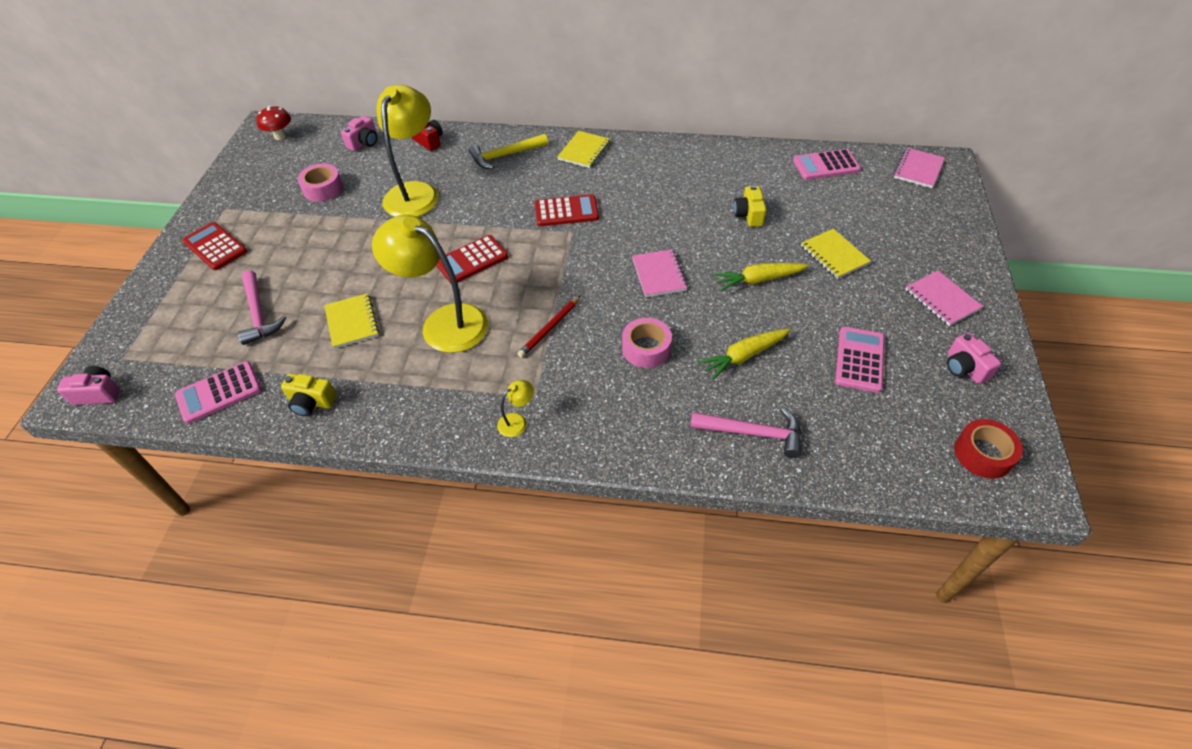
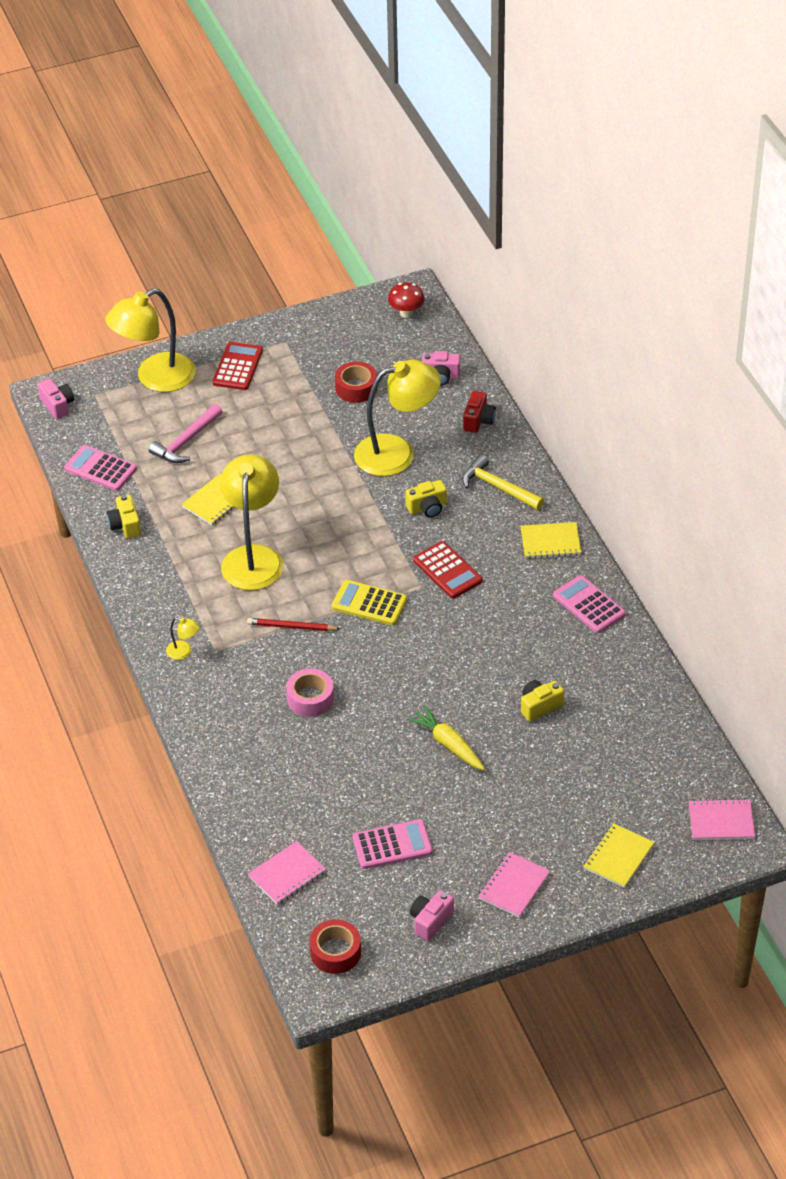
camera: 60 degrees right, 5 degrees down
(159, 305) = (155, 378): none -> yellow lamp
(323, 189) = (356, 388): pink tape -> red tape
(471, 260) = (336, 537): red calculator -> none
(490, 198) = (427, 508): none -> yellow camera
(563, 268) = (369, 603): none -> yellow calculator
(659, 274) = (407, 671): pink notebook -> pink notebook (287, 874)
(743, 356) = (344, 765): yellow carrot -> none
(753, 433) = (264, 798): pink hammer -> none
(826, 165) = (670, 742): pink calculator -> pink calculator (589, 605)
(834, 255) = (523, 789): yellow notebook -> yellow notebook (618, 857)

